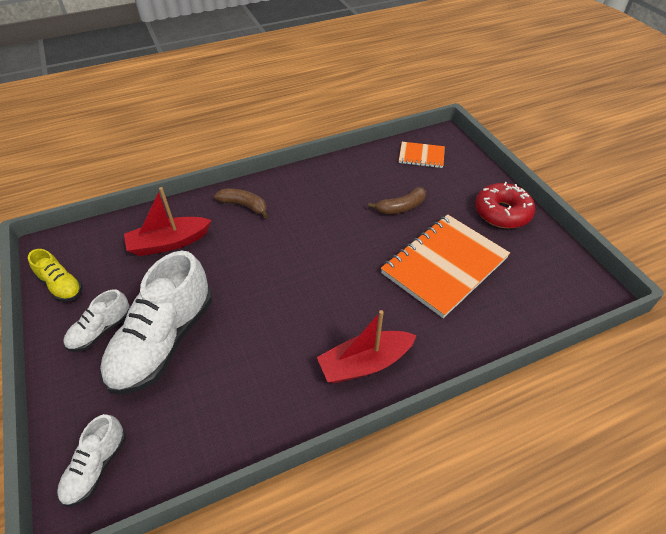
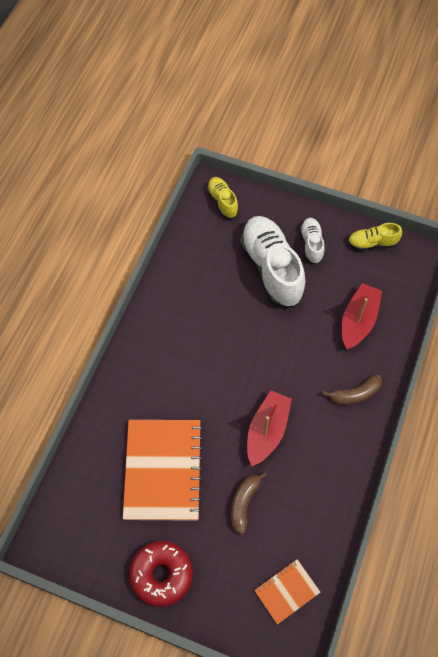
camera: 135 degrees right, 15 degrees up
(96, 467) = (222, 202): white shoe -> yellow shoe
(365, 363) = (150, 352): red boat -> red boat (267, 431)

